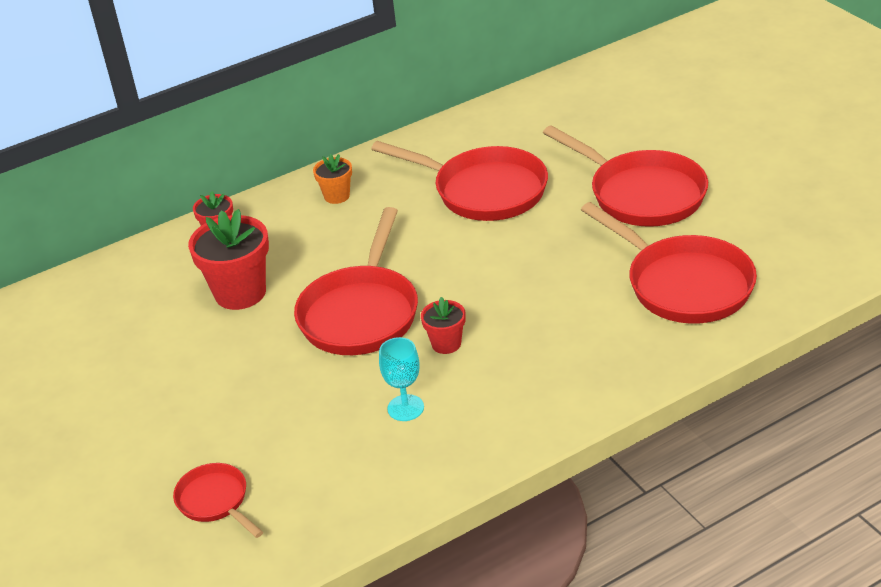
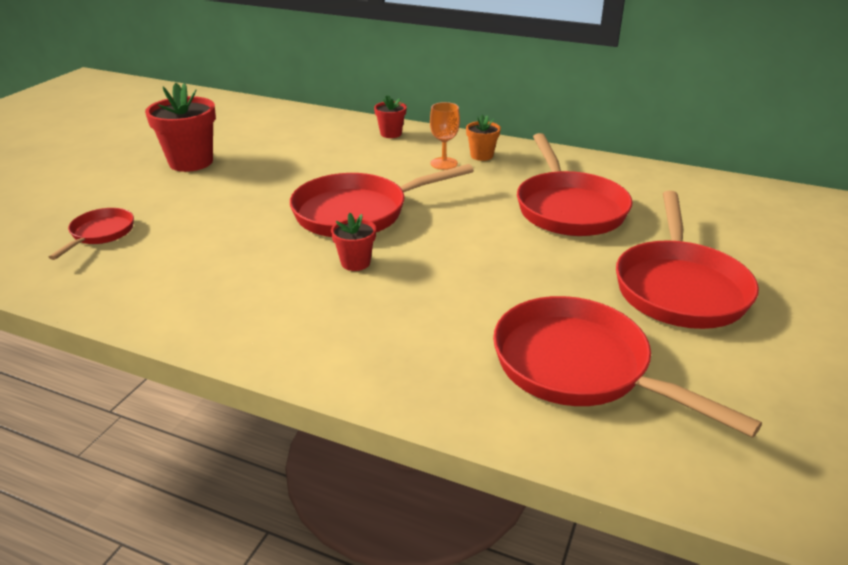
camera: 50 degrees right, 5 degrees down
(240, 293) = (336, 162): red flower pot -> red flower pot (191, 162)
(325, 225) = (444, 163): none -> orange goblet
(405, 408) = (258, 273): turquoise goblet -> none
(683, 284) = (579, 367): red pan -> red pan turned 120 degrees clockwise

